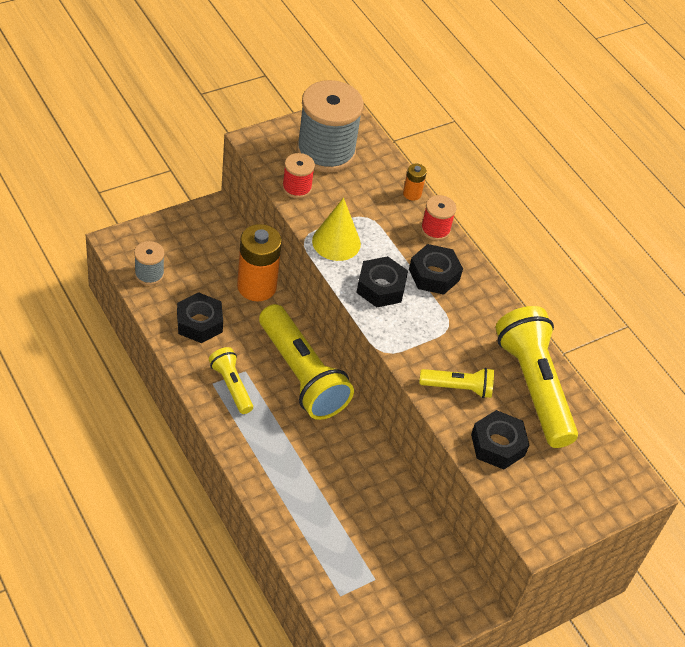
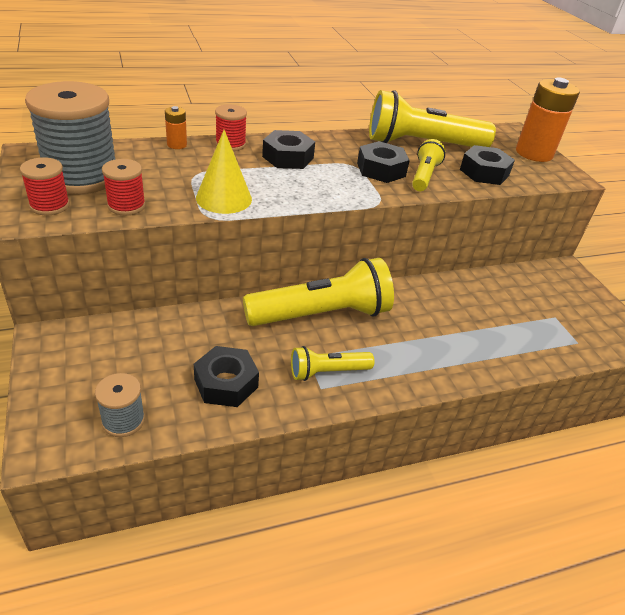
camera: 75 degrees left, 10 degrees down
(256, 286) = (188, 323): orange battery -> orange battery (534, 153)
(277, 148) = (50, 205): none -> red spool
(381, 287) = (296, 187): black nut -> black nut (381, 169)

